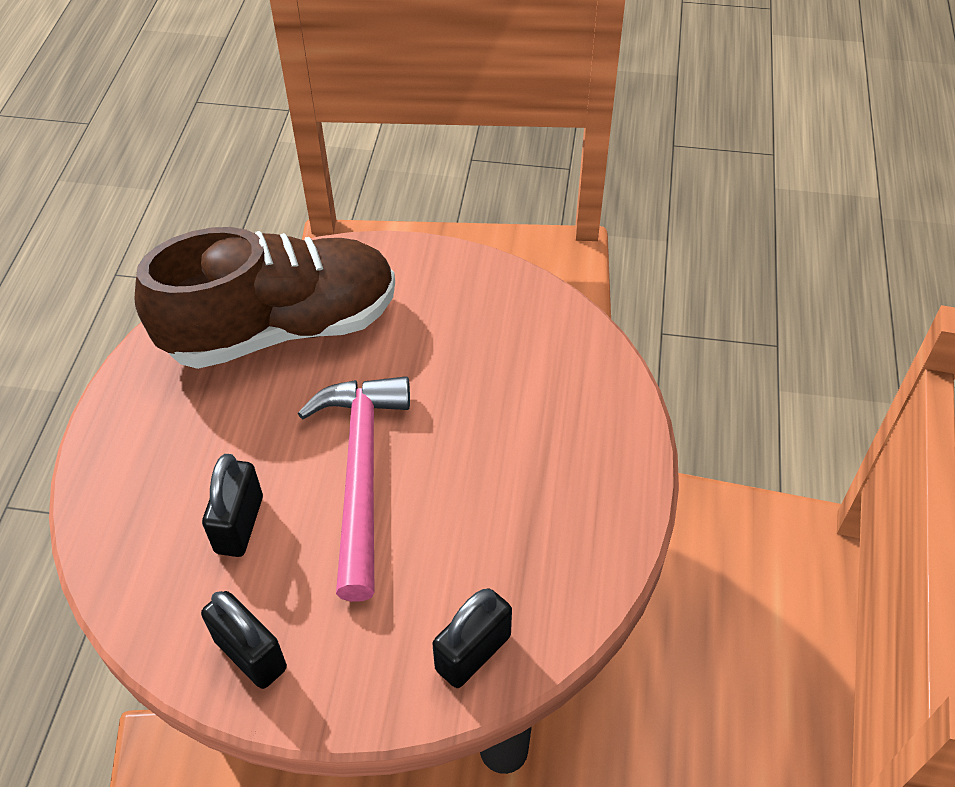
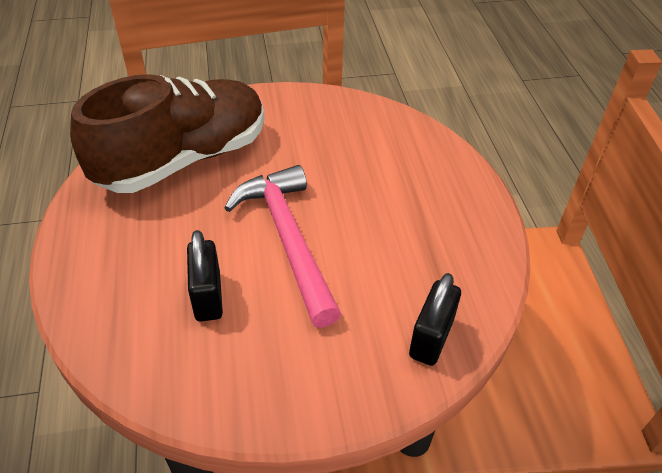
camera: 20 degrees left, 5 degrees down
(250, 654) = (258, 387): black padlock -> none

